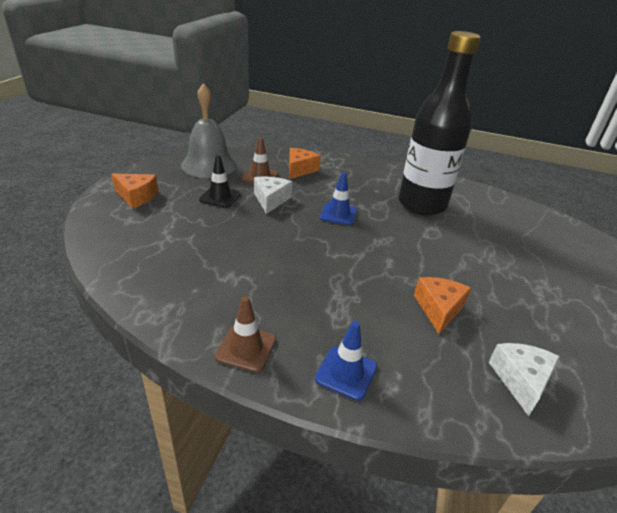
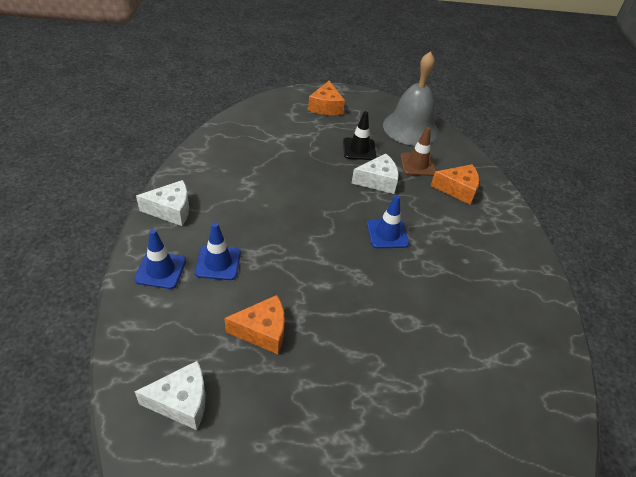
camera: 70 degrees right, 10 degrees up
(246, 348) = (171, 210): brown traffic cone -> white cheese
(346, 322) = (218, 263): none -> blue traffic cone
(421, 205) = (464, 308): black bottle -> none

